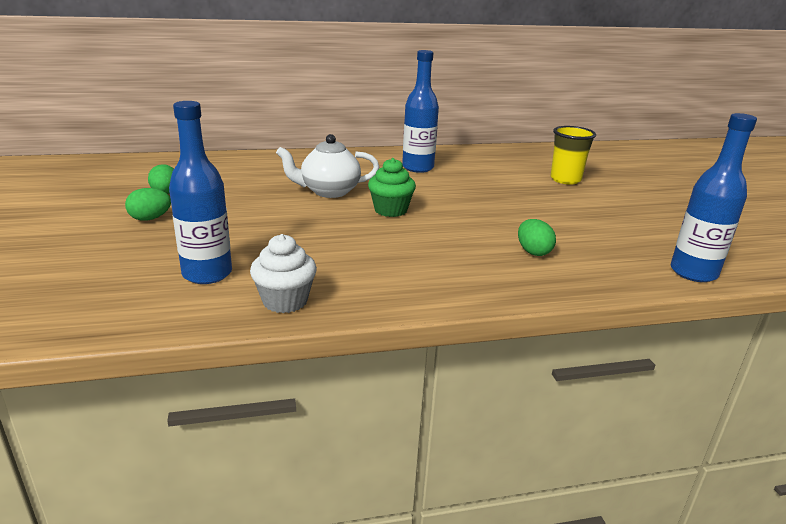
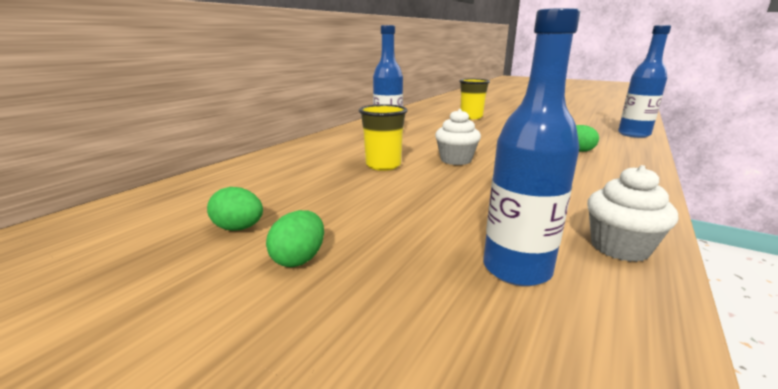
camera: 45 degrees left, 5 degrees down
(329, 191) = (383, 165): white teapot -> yellow cup
(390, 210) = (456, 160): green cupcake -> white cupcake

